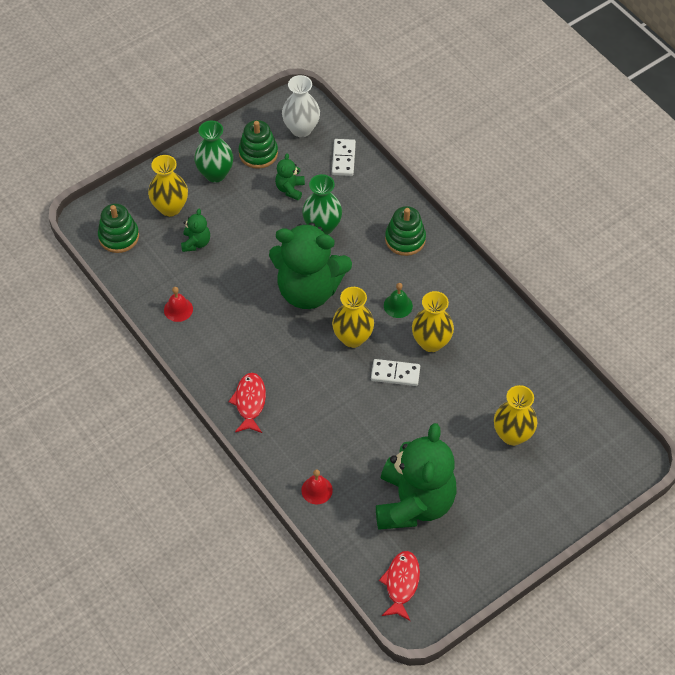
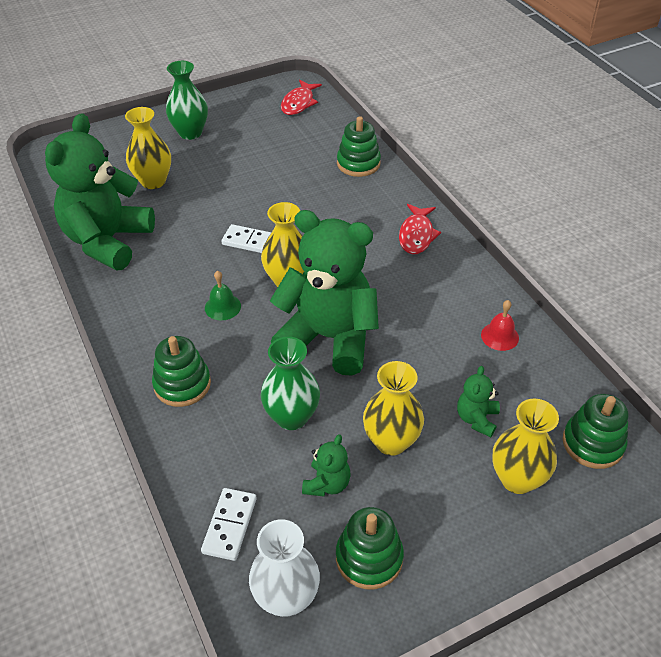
camera: 170 degrees left, 10 degrees down
(215, 174) = (444, 529): green vase -> green vase (190, 133)
(317, 490) = (358, 163): red bell -> green stacking toy
(414, 503) = (269, 146): green teddy bear -> green teddy bear (108, 241)
(431, 342) = (199, 265): yellow vase -> yellow vase (391, 441)

